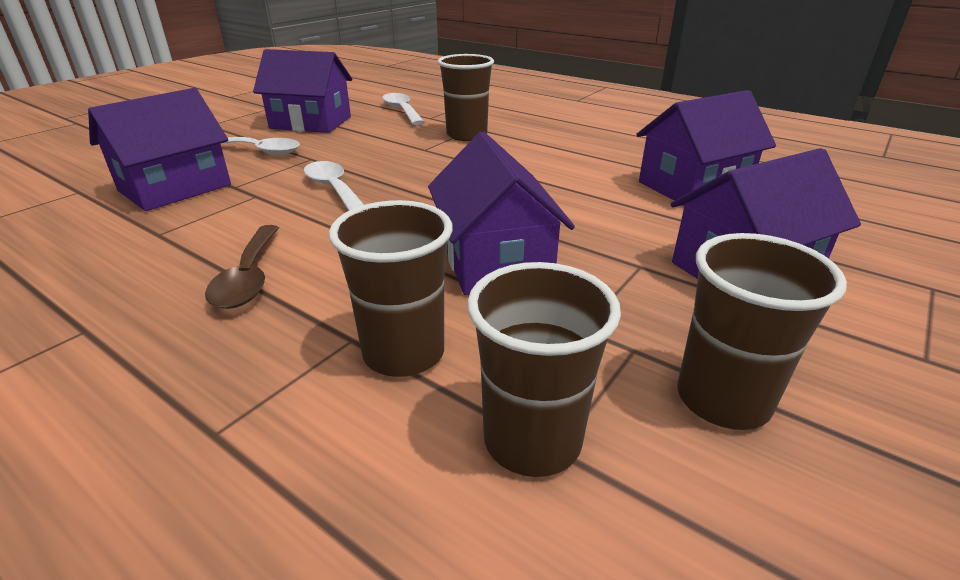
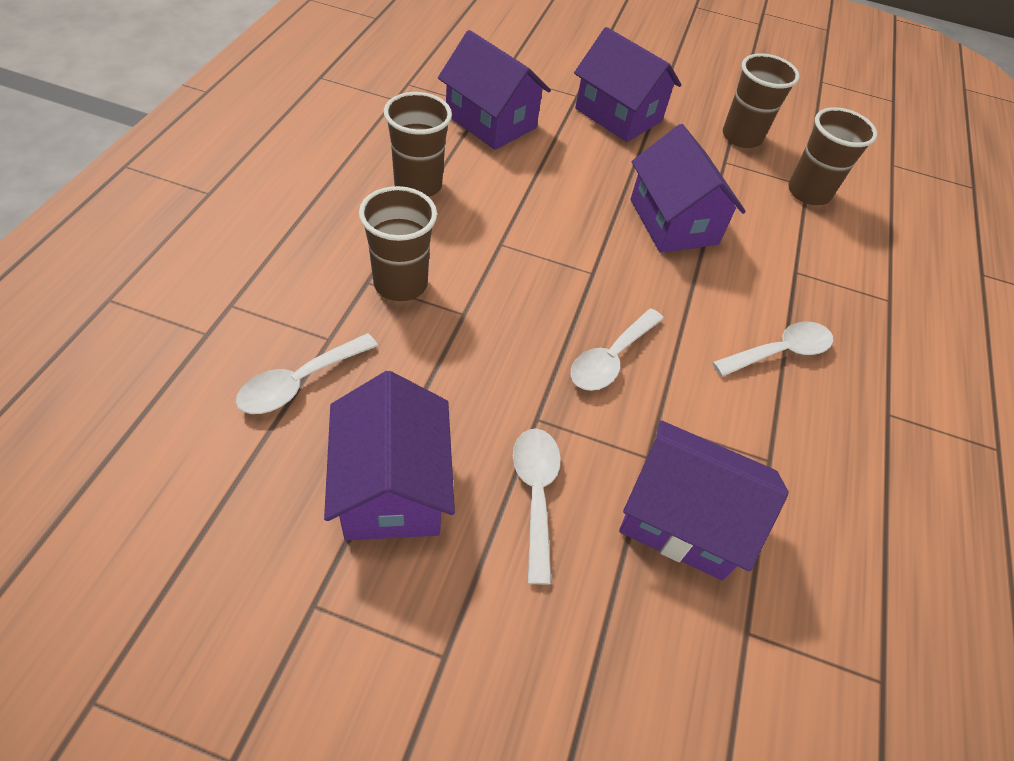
camera: 115 degrees left, 20 degrees up
(249, 277) = (779, 352): brown spoon -> white spoon
(404, 353) = (790, 246): brown cup -> brown cup (418, 185)
(495, 260) = (673, 222): purple house -> purple house turned 75 degrees counterclockwise

